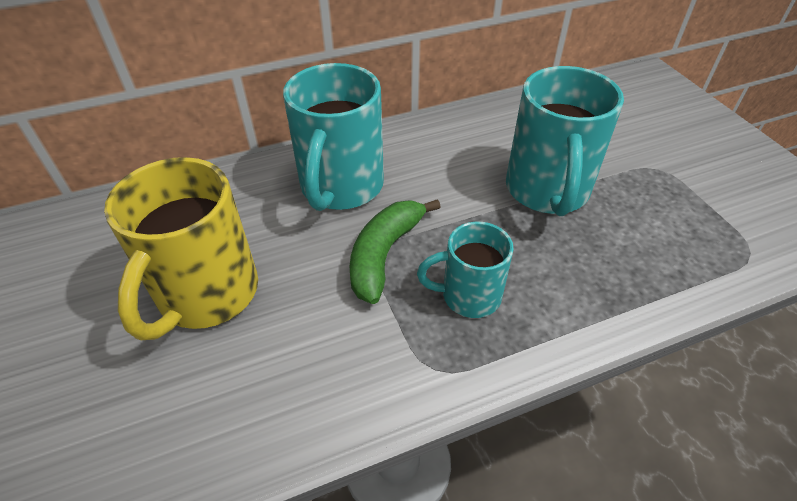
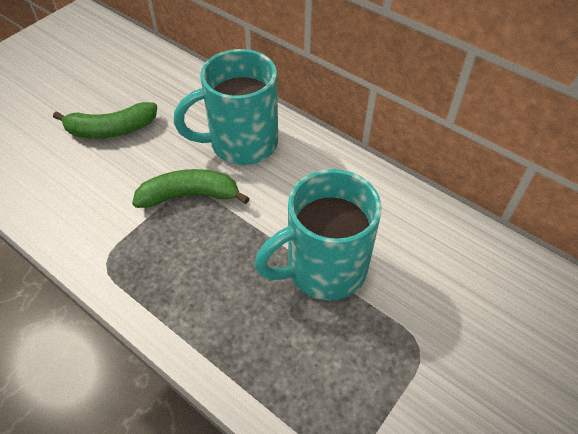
camera: 60 degrees right, 5 degrees up
(206, 294) = (111, 130): yellow mug -> green banana
(468, 296) = (177, 258): turquoise mug -> none

